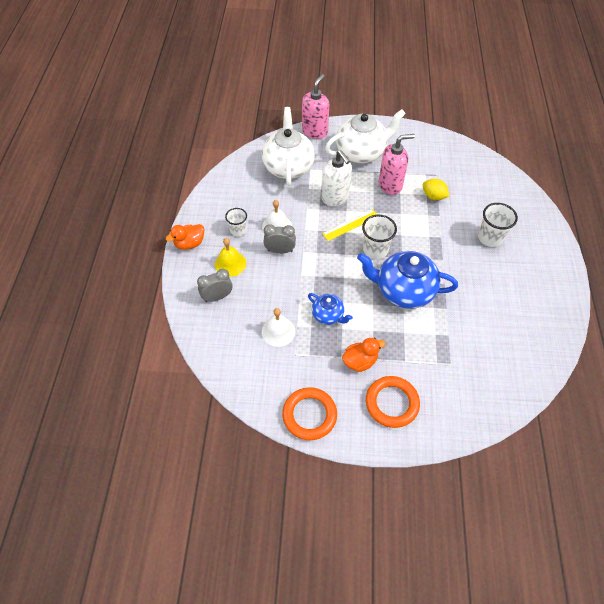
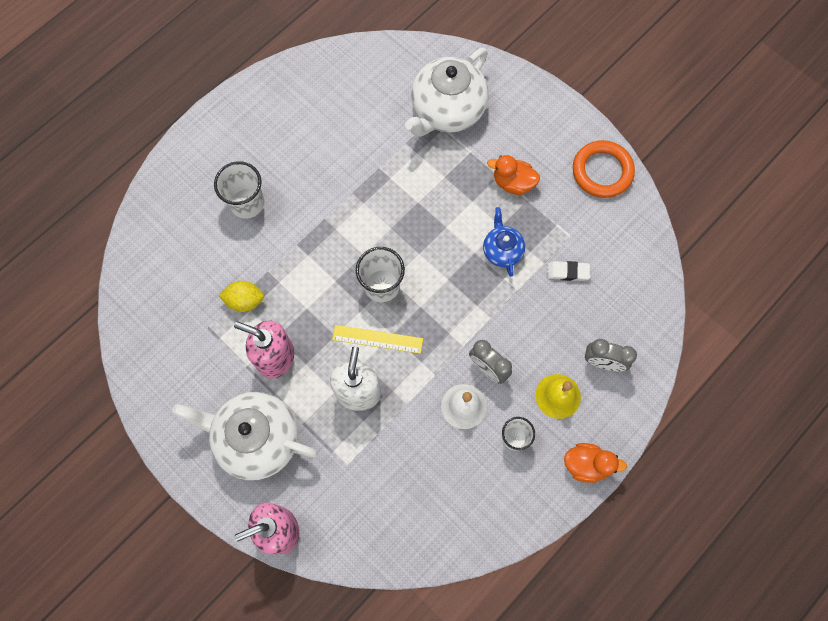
camera: 140 degrees left, 15 degrees up
(278, 331) = (567, 272): white bell -> white eraser
(288, 167) = (370, 493): white teapot -> white teapot (447, 110)
(392, 403) = (519, 127): orange ring -> none
(403, 291) = (401, 217): blue teapot -> none
(433, 196) = (245, 301): yellow lemon -> yellow lemon turned 75 degrees counterclockwise

